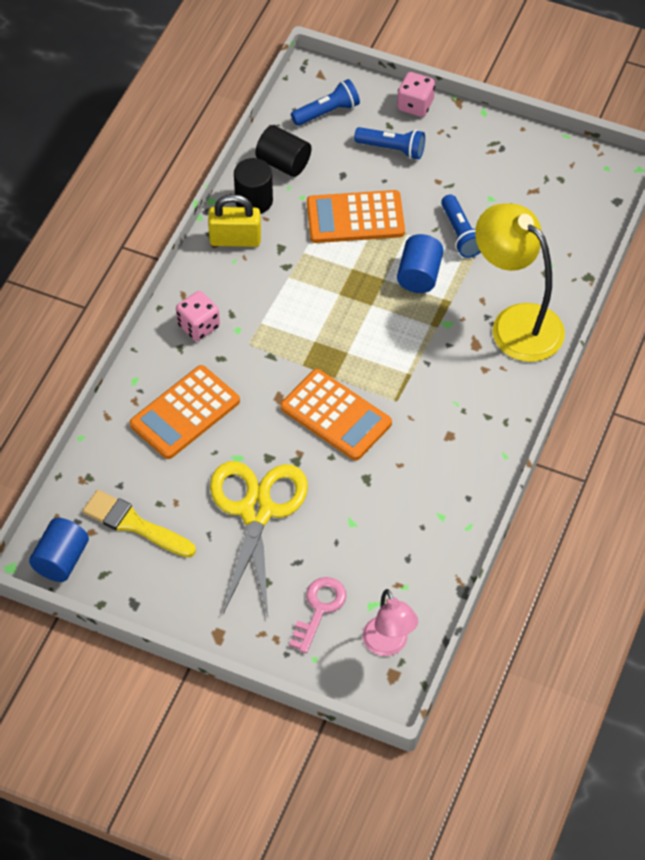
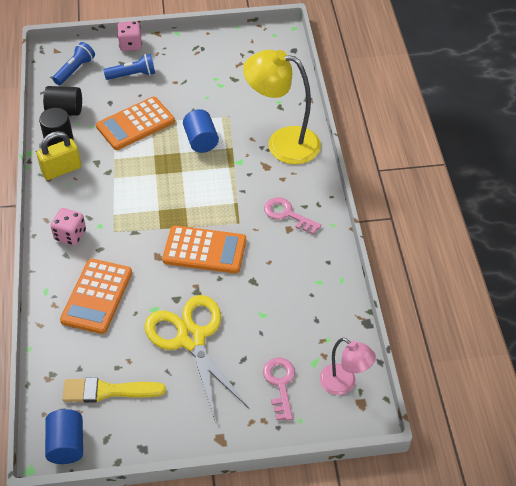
camera: 30 degrees left, 5 degrees down
(459, 417) = (287, 214): none -> pink key
(461, 234) = (211, 106): blue flashlight -> none

